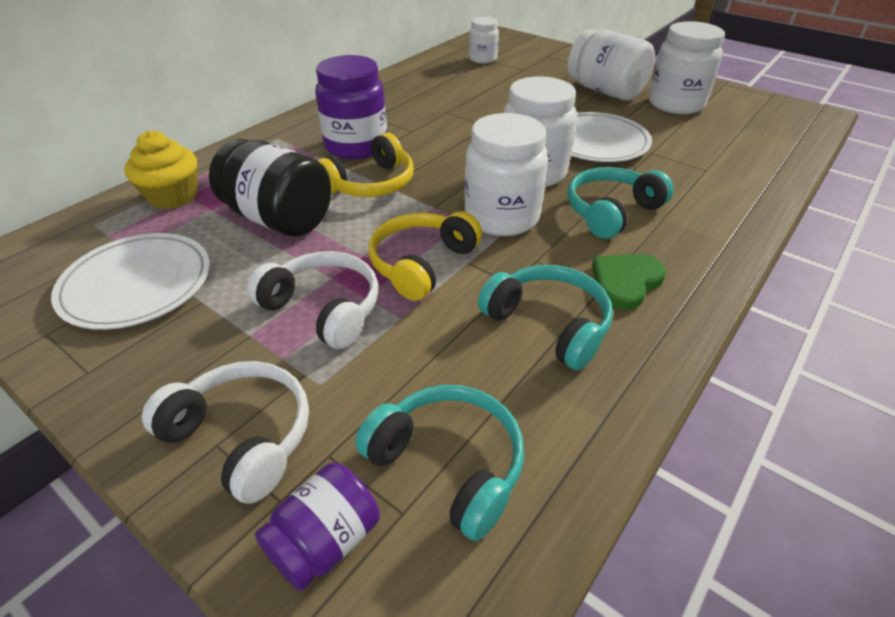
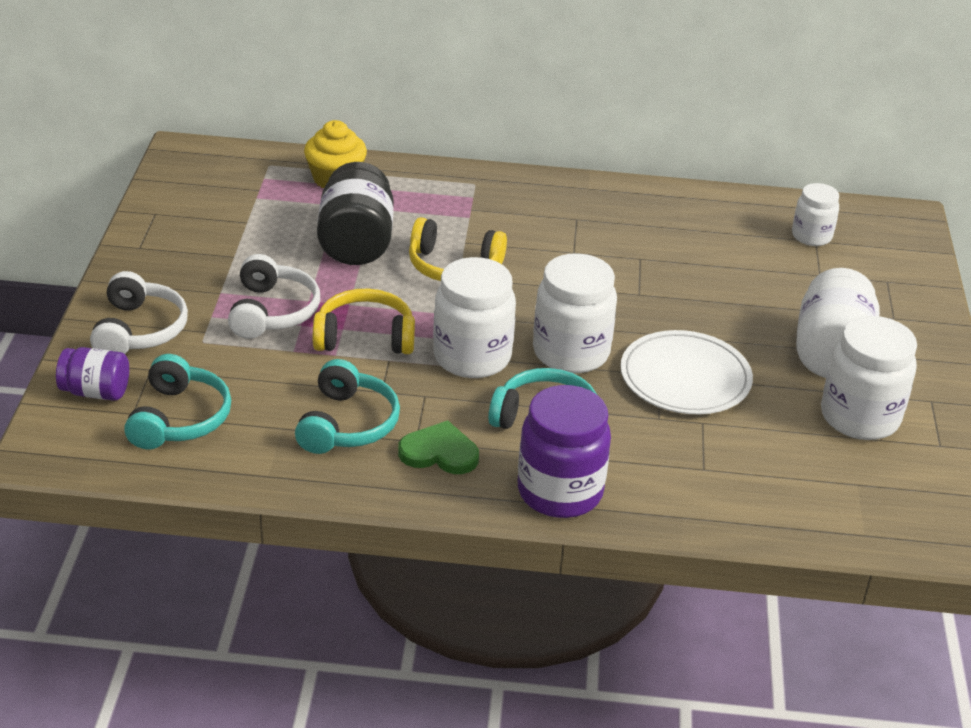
camera: 55 degrees right, 5 degrees down
(137, 284) = (226, 220): white plate -> none
(356, 146) = (508, 232): purple jar -> purple jar (560, 492)

